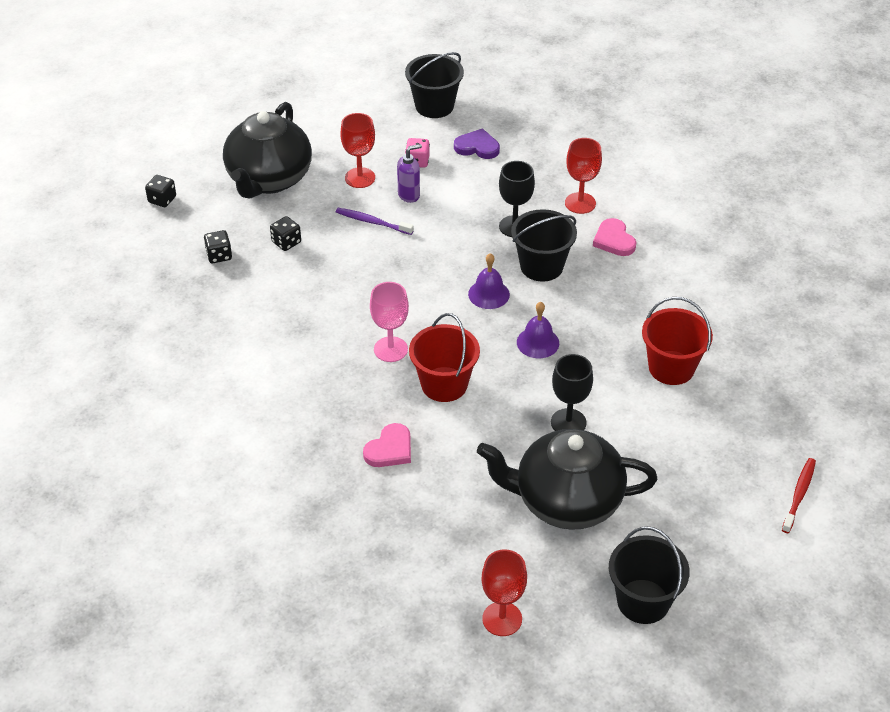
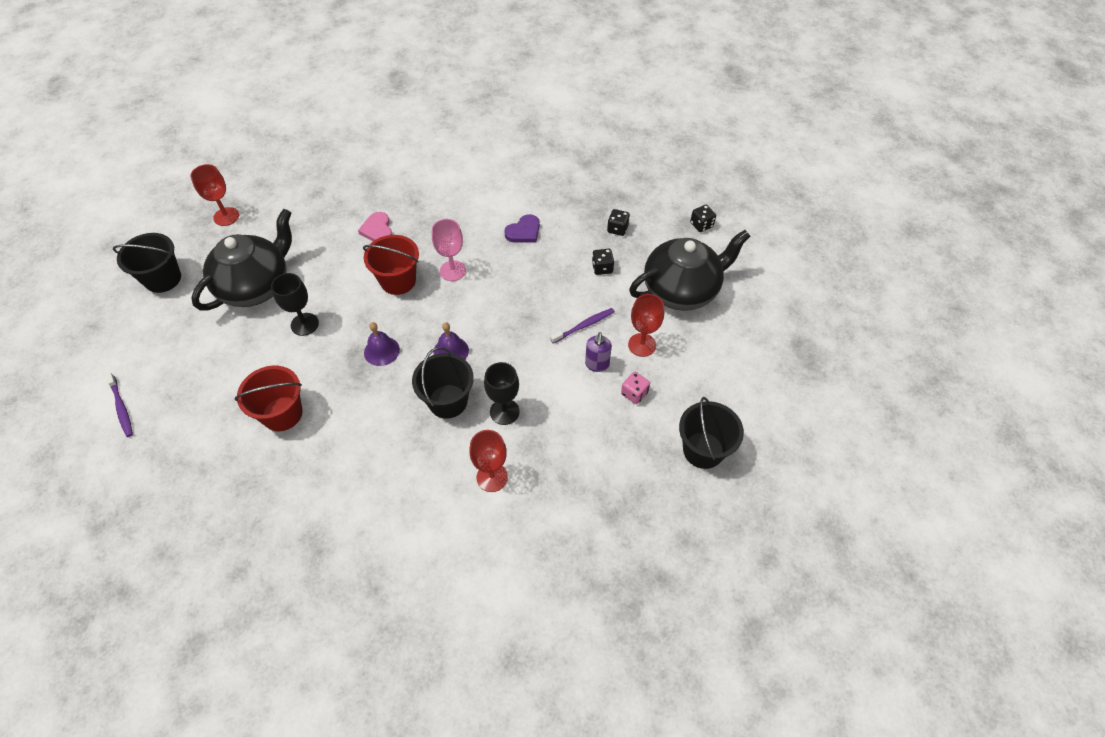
camera: 125 degrees right, 10 degrees up
(269, 179) = (681, 290): black teapot -> black teapot turned 105 degrees clockwise
(477, 147) = (622, 447): purple heart -> purple heart (524, 231)
(614, 240) = (430, 471): pink heart -> none
(799, 494) = (121, 408): red toothbrush -> purple toothbrush

